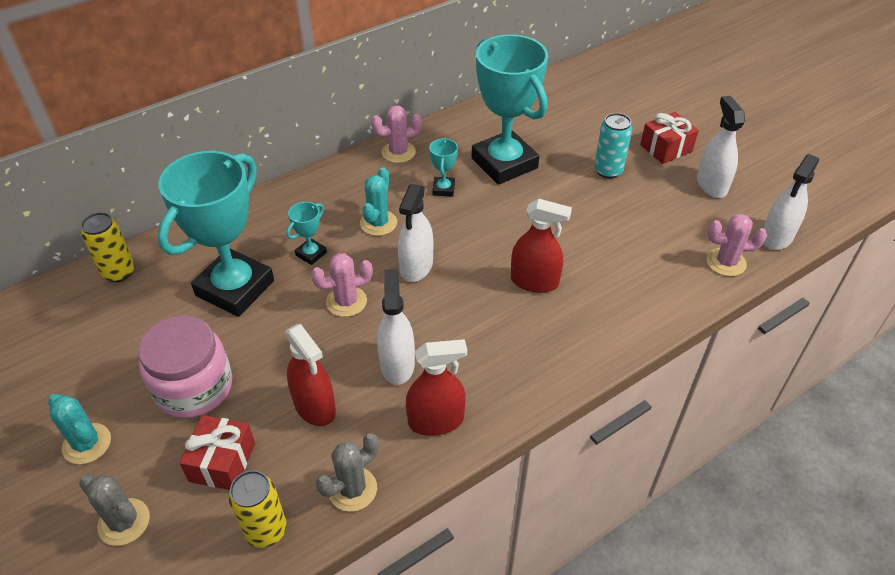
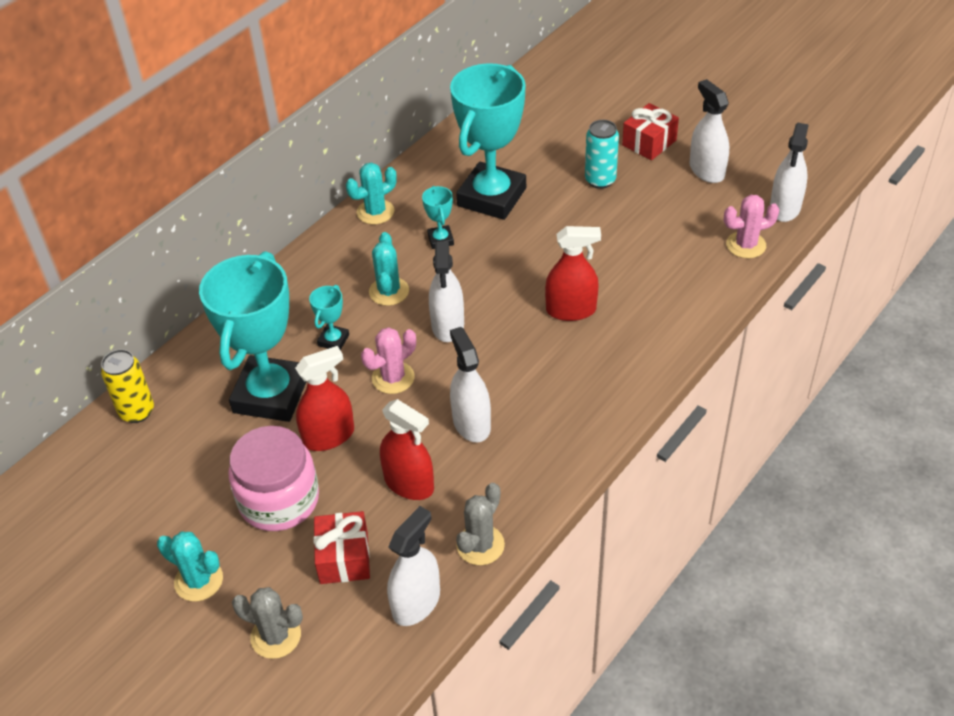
camera: 15 degrees left, 0 degrees up
(266, 530) = (416, 603): yellow can -> white spray bottle
(398, 152) = (375, 212): pink cactus -> turquoise cactus
(436, 421) = (531, 464): red spray bottle -> red spray bottle (328, 436)
(504, 163) = (492, 197): turquoise trophy -> turquoise trophy turned 75 degrees clockwise

